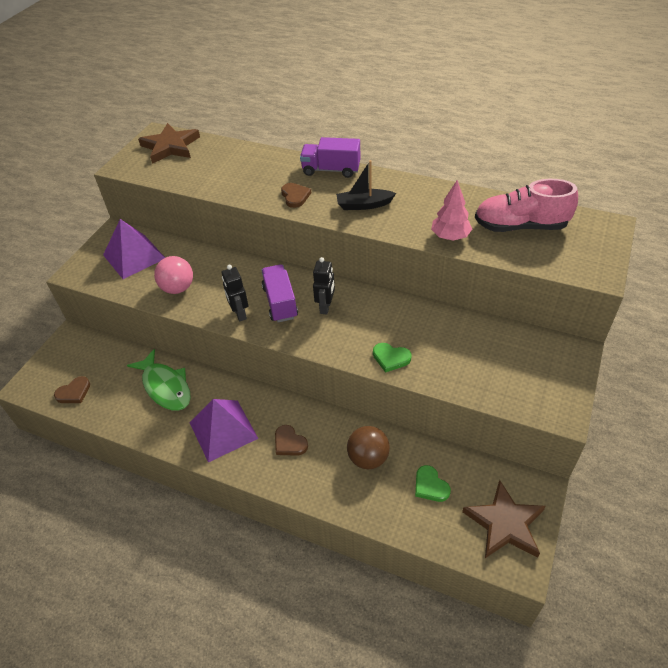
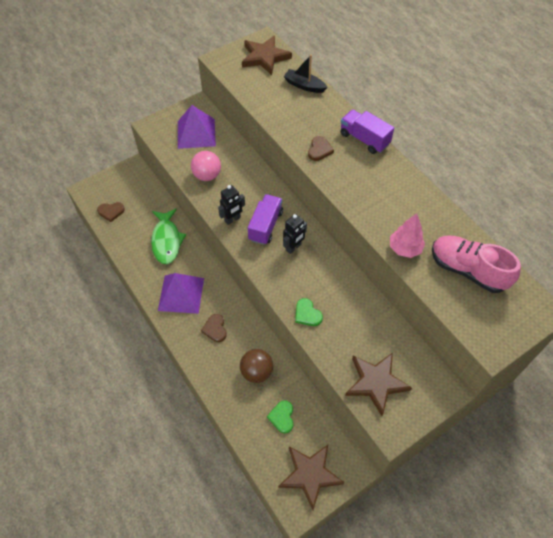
camera: 30 degrees right, 10 degrees up
(239, 314) = (232, 219): black robot -> black robot turned 135 degrees counterclockwise
(364, 205) = (363, 185): black boat -> black boat (304, 86)
(509, 381) = (376, 383): none -> brown star

